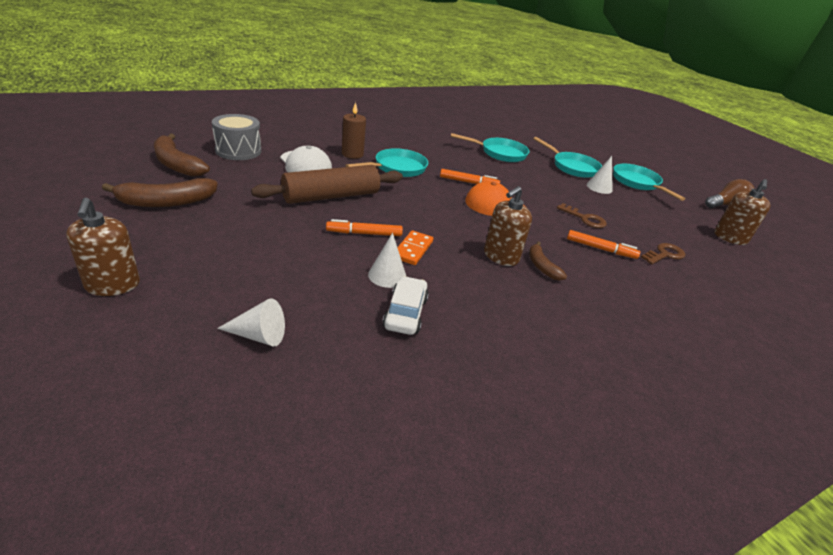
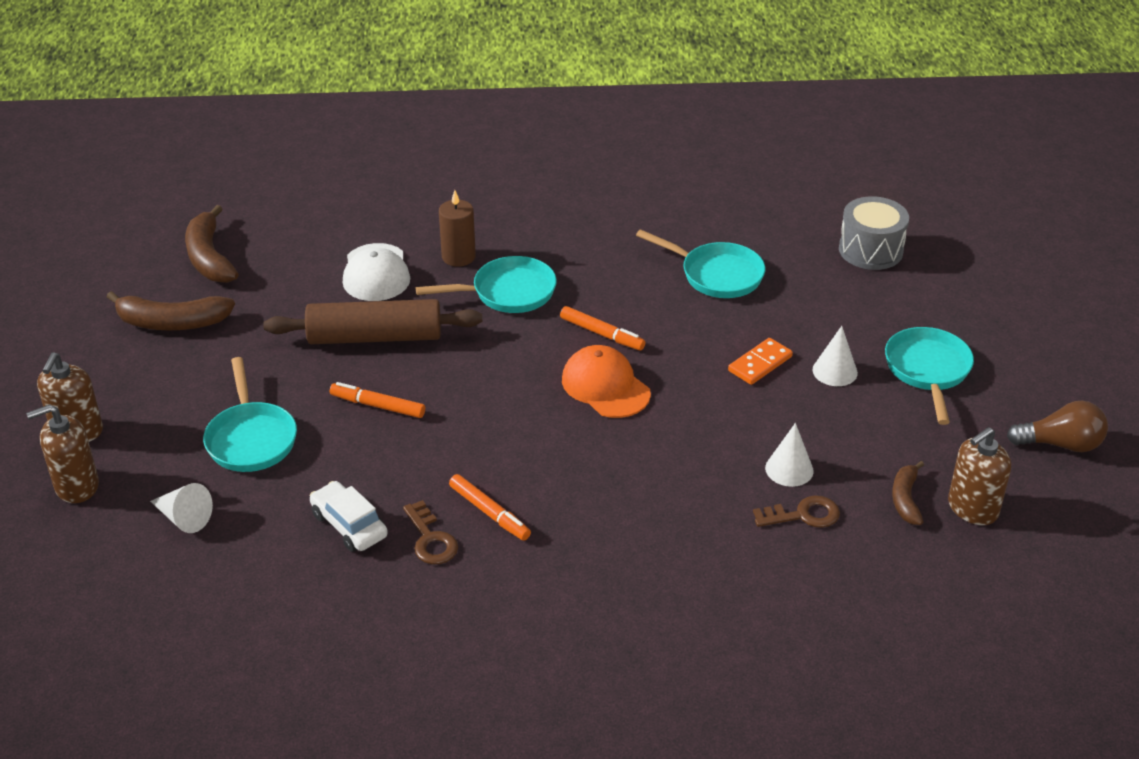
camera: 30 degrees right, 5 degrees up
(238, 151) = (298, 237): grey drum -> grey drum (870, 250)
(387, 275) = (363, 473): white cone -> white cone (789, 469)
(405, 313) = (349, 525): white car -> white car turned 75 degrees counterclockwise
(413, 250) = (423, 441): orange domino -> orange domino (760, 364)
(500, 256) = (534, 472): brown soap dispenser -> brown soap dispenser (76, 486)
(541, 266) = (580, 498): brown banana -> brown banana (905, 499)
(572, 167) = (830, 320): turquoise pan -> turquoise pan (251, 439)
(584, 218) = (735, 430): brown key -> brown key (431, 539)
(600, 249) = (702, 486): orange marker -> orange marker (489, 512)

